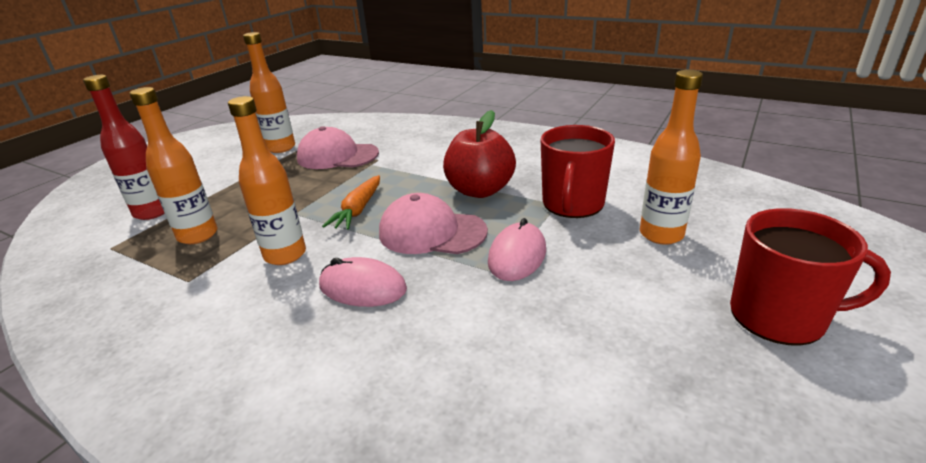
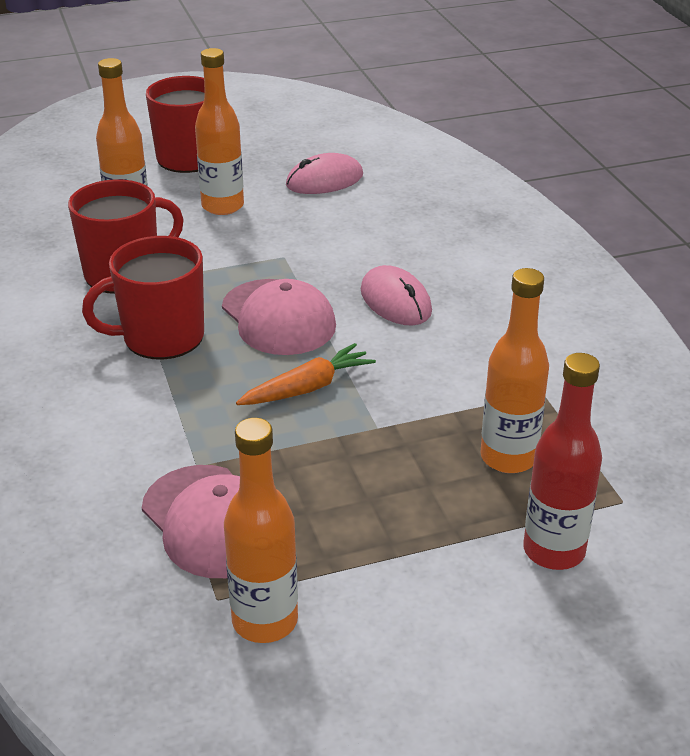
camera: 140 degrees left, 5 degrees up
(285, 255) = (432, 371): orange bottle -> orange bottle (222, 206)
(480, 190) = (161, 337): red apple -> red mug
(517, 255) = (250, 261): pink mouse -> pink mouse (324, 180)

